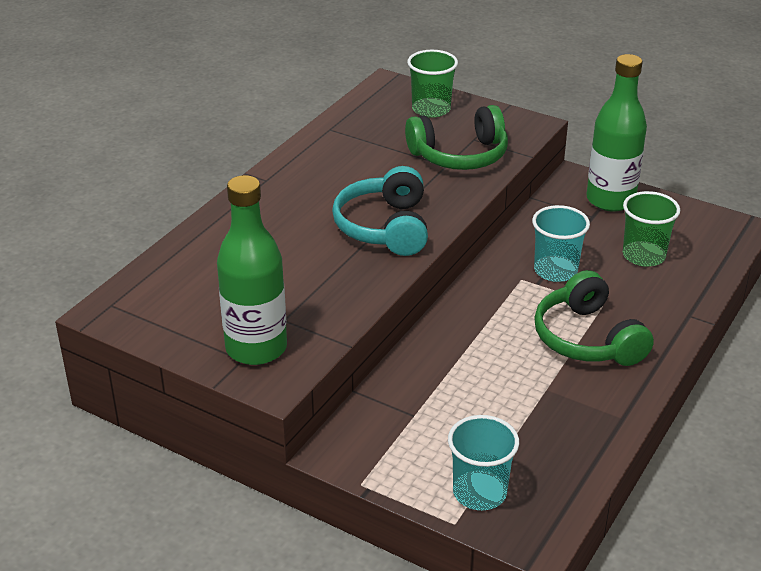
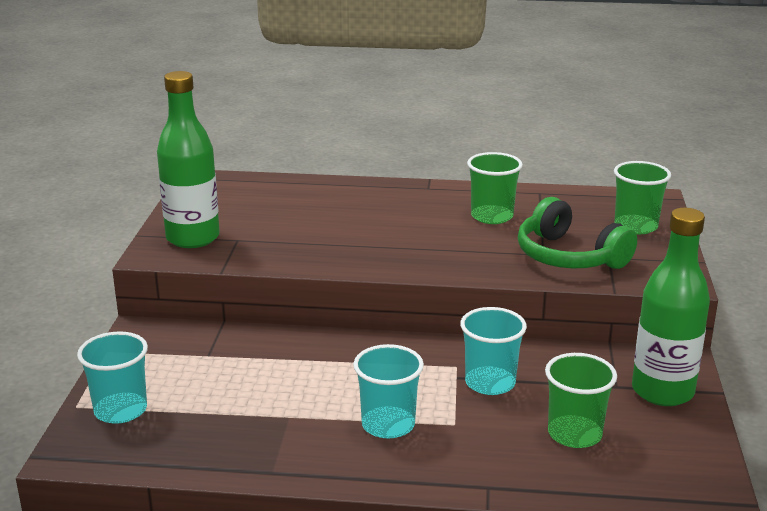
camera: 65 degrees right, 10 degrees down
(356, 166) = (492, 216): none -> green cup
(384, 227) = (407, 249): turquoise headphones -> none
(587, 338) = (388, 425): green headphones -> turquoise cup

